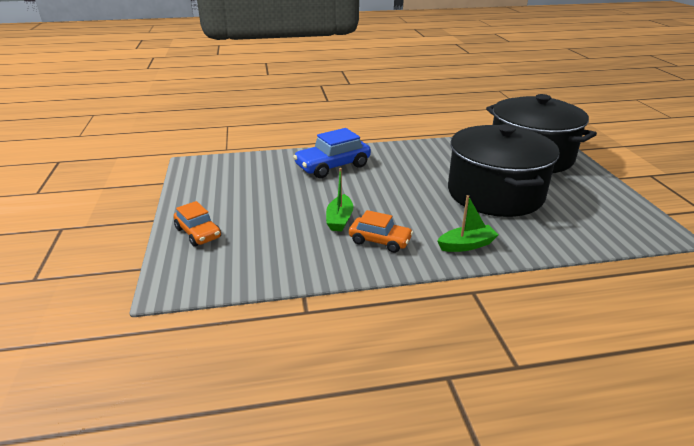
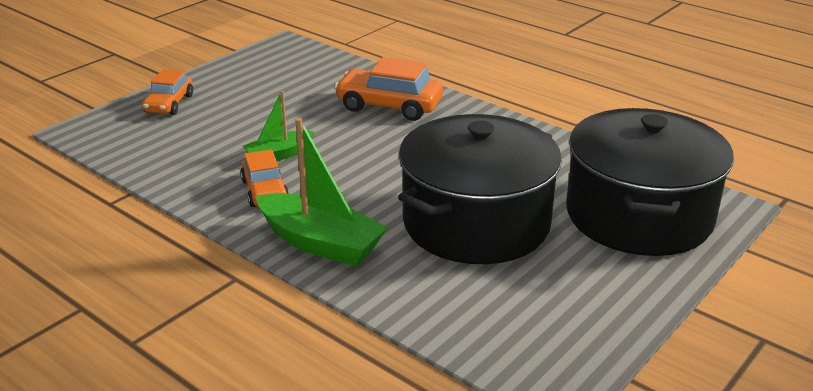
camera: 50 degrees right, 0 degrees up
(332, 166) = (389, 106): blue car -> orange car
(466, 245) = (320, 243): green boat -> green boat, size x1.70

